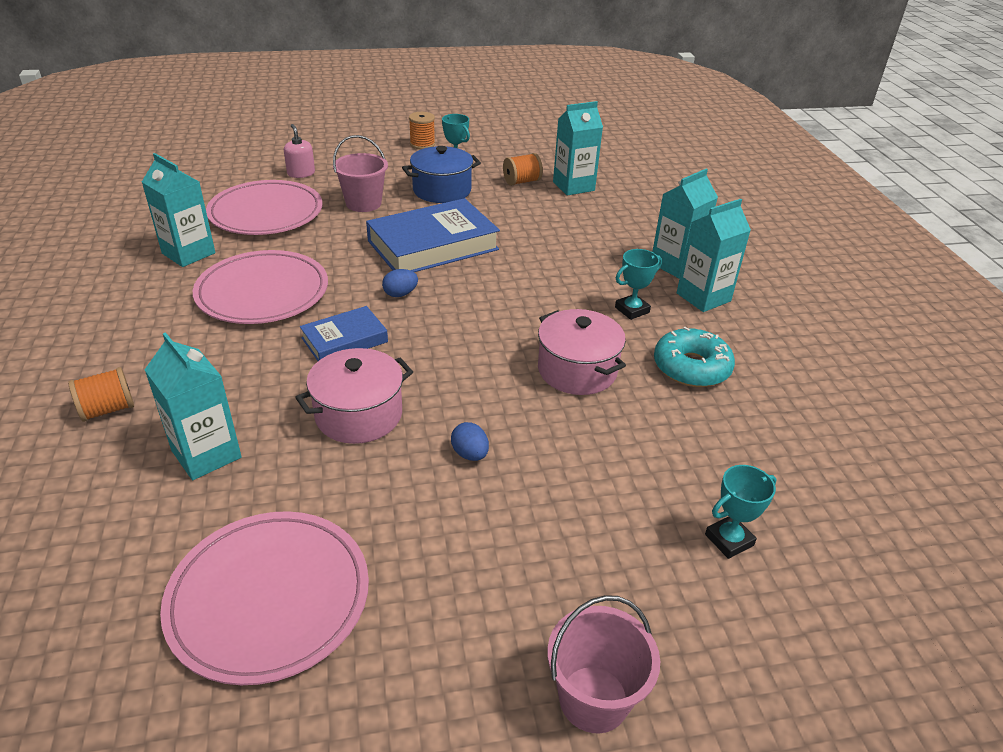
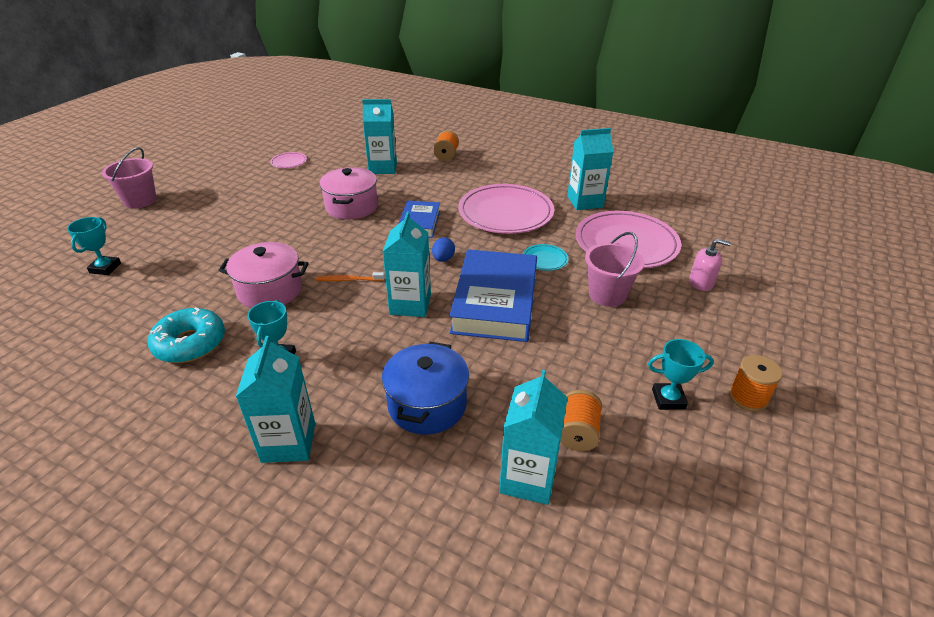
camera: 130 degrees right, 0 degrees up
(269, 598) = (289, 162): pink plate -> pink plate, size x0.43
(339, 242) = (545, 259): none -> turquoise plate
(442, 190) = (600, 354): blue pot -> blue pot (427, 404)
(470, 454) = (277, 224): blue egg -> none
(500, 332) = (348, 280): none -> orange toothbrush
(703, 297) = (228, 420): turquoise carton -> turquoise carton (410, 304)

